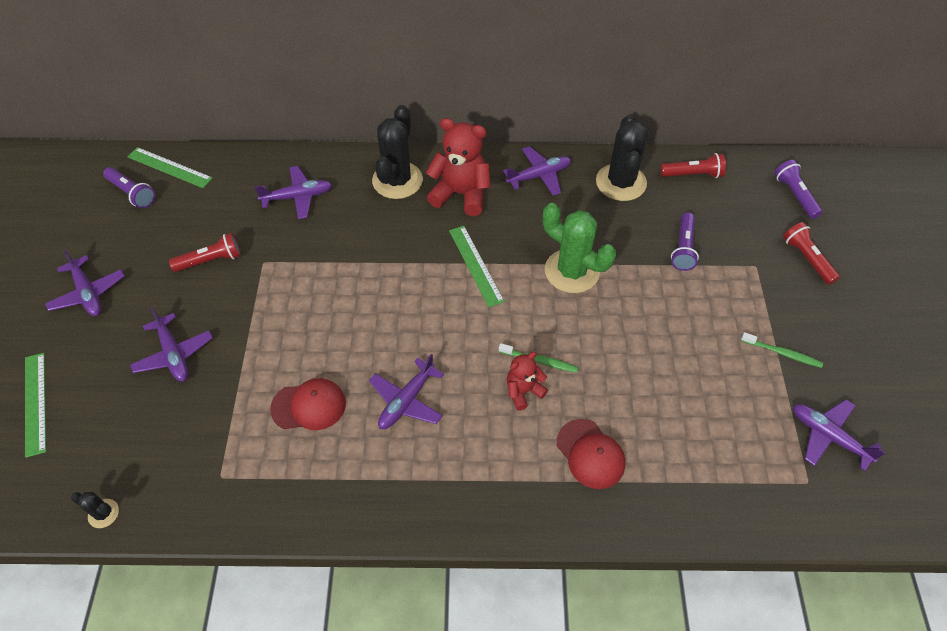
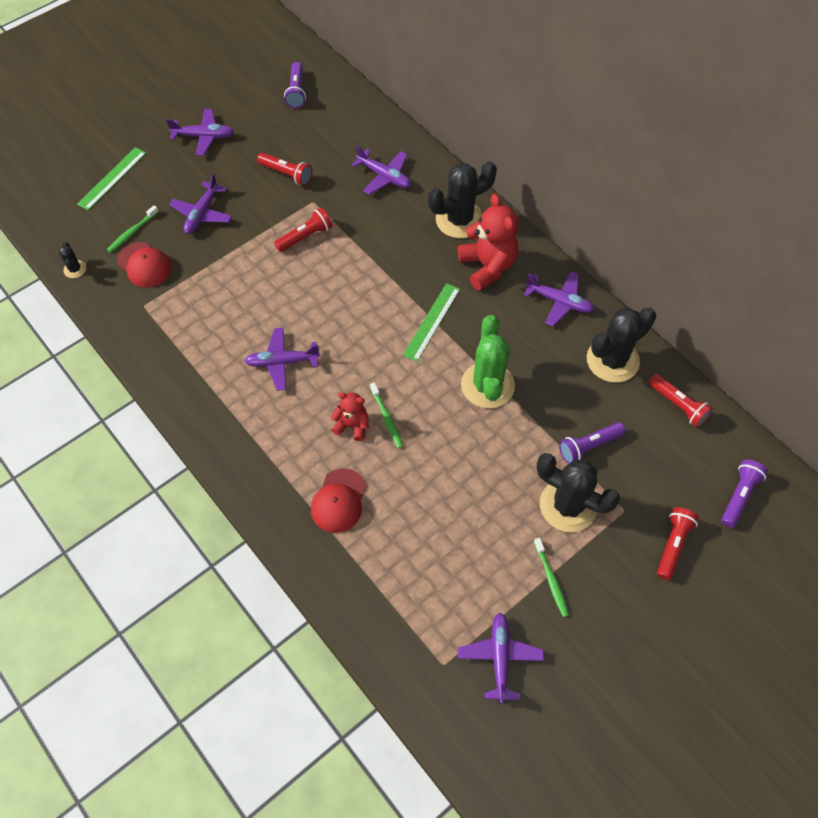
camera: 50 degrees right, 5 degrees up
(88, 293) = (204, 136): purple plane -> purple plane turned 105 degrees counterclockwise
(122, 428) = (132, 232): none -> green toothbrush
(170, 167) = (336, 91): green ruler -> none
(294, 292) = (305, 236): none -> red flashlight
(309, 406) = (230, 312): red cap -> red cap (144, 265)
(724, 297) = (568, 505): none -> black cactus

